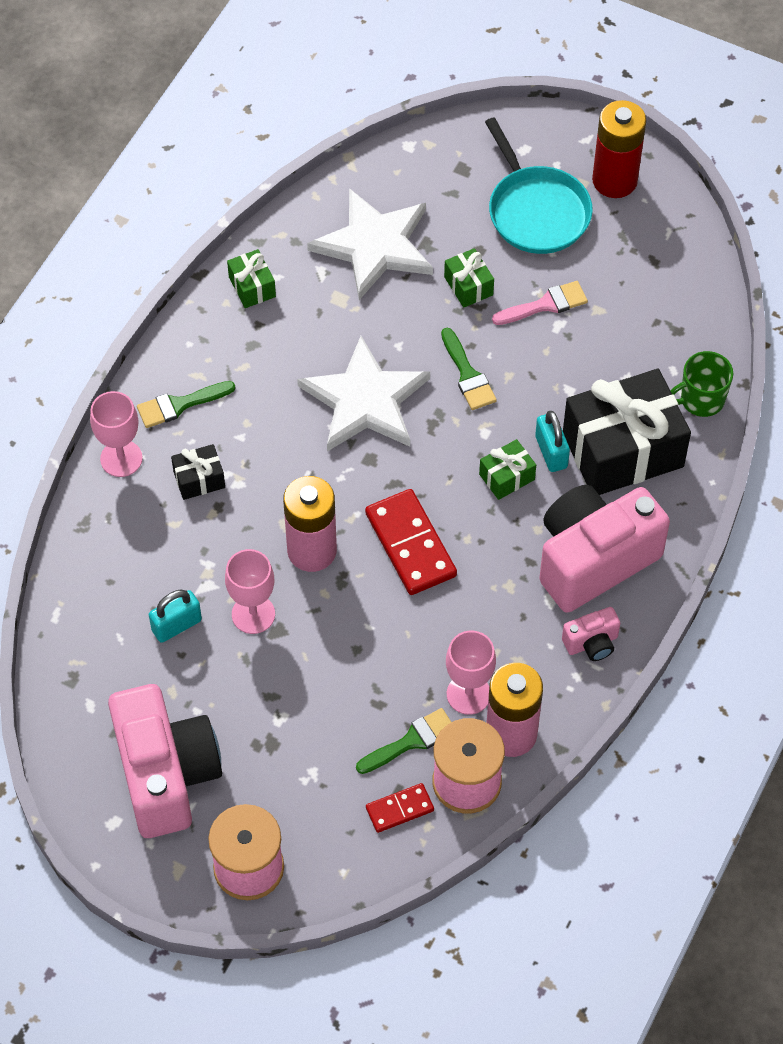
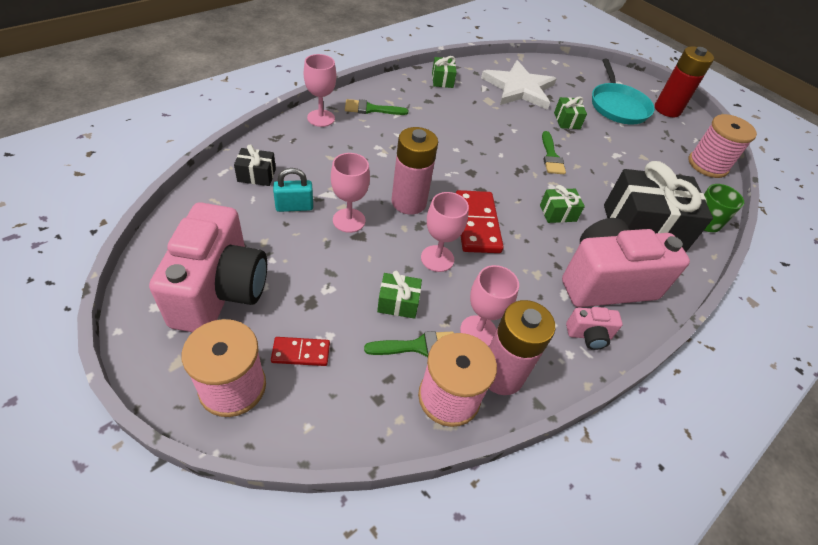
camera: 15 degrees right, 10 degrees down
(199, 479) = (360, 143): black gift -> black gift (256, 175)
(365, 400) = (482, 145): white star -> none
(366, 699) = (398, 303): none -> green gift
(384, 619) = (437, 258): none -> pink goblet
(399, 809) = (383, 395): red domino -> red domino (301, 353)
(545, 304) = (611, 143): pink brush -> none
(551, 452) = (592, 211): turquoise padlock -> none
(693, 281) = (707, 165): none -> pink spool

